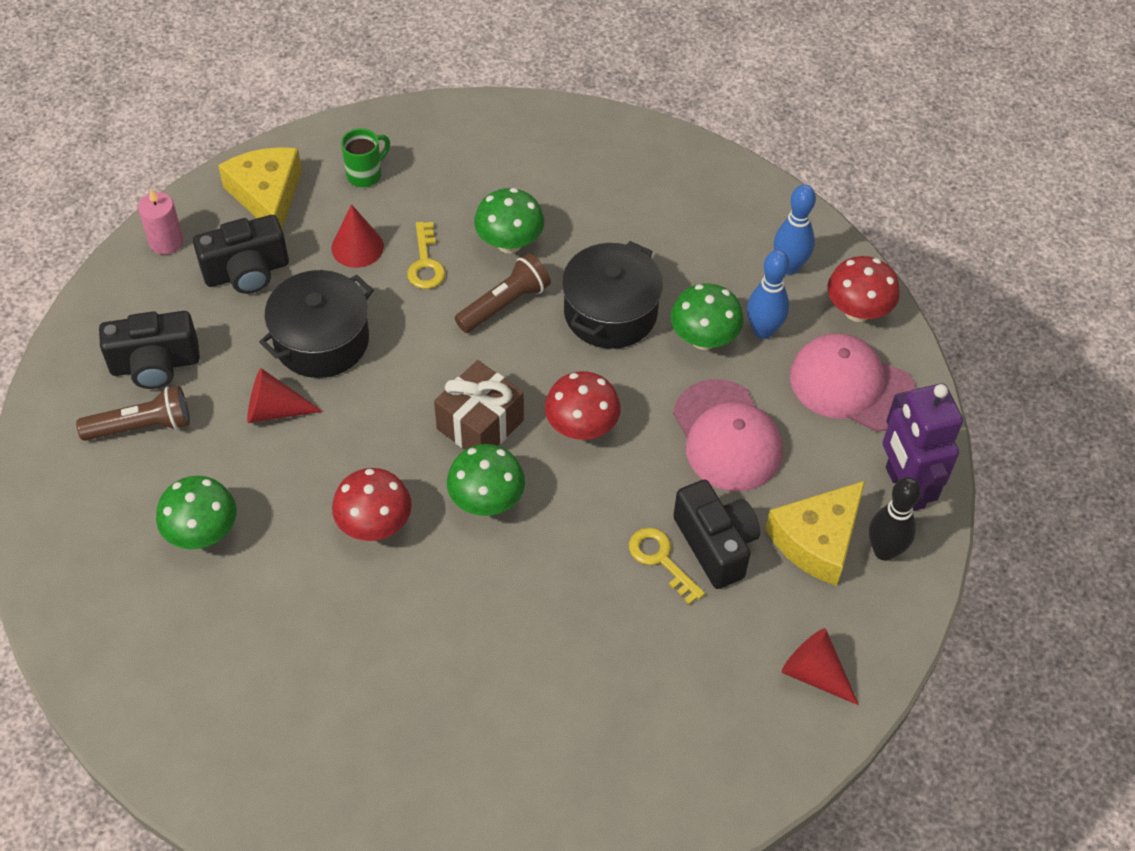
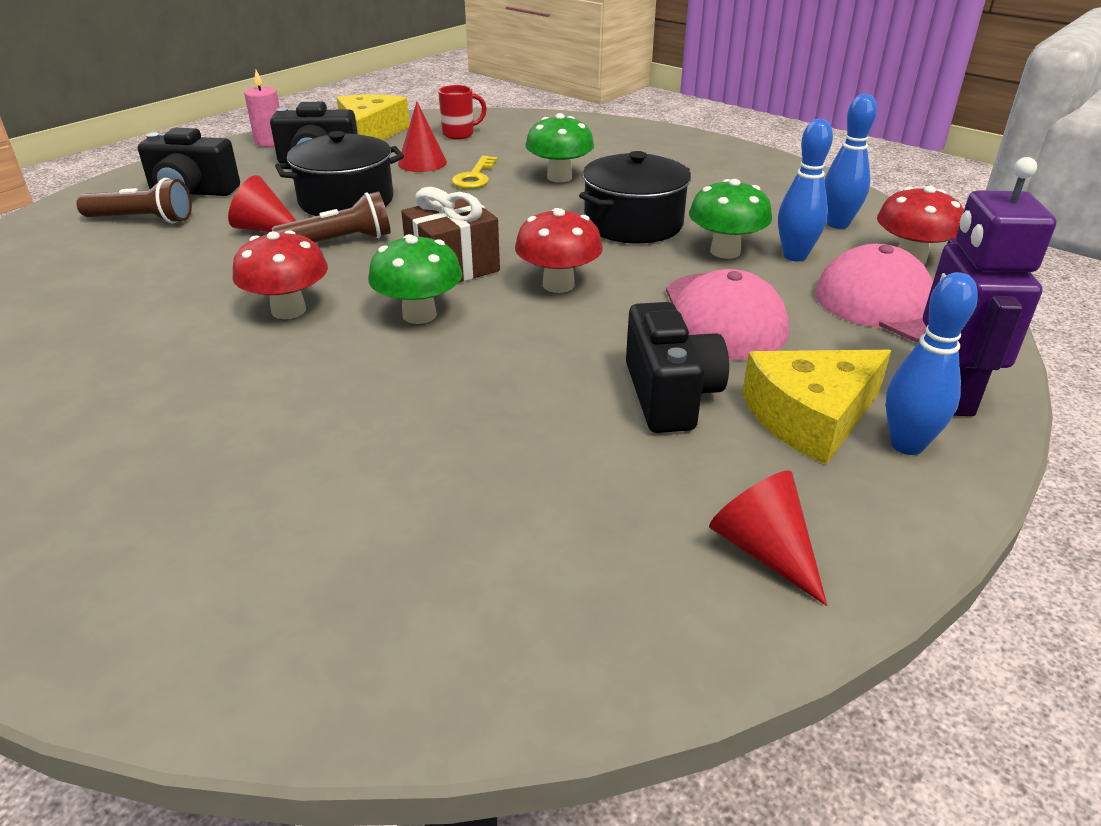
camera: 20 degrees right, 20 degrees down
(203, 533) = (119, 286): green mushroom -> none
(365, 174) = (460, 134): green mug -> red mug
(504, 304) = (531, 205): brown flashlight -> brown flashlight (339, 242)
(661, 559) = (592, 394): yellow key -> none
(884, 551) = (906, 445): black bowling pin -> blue bowling pin

